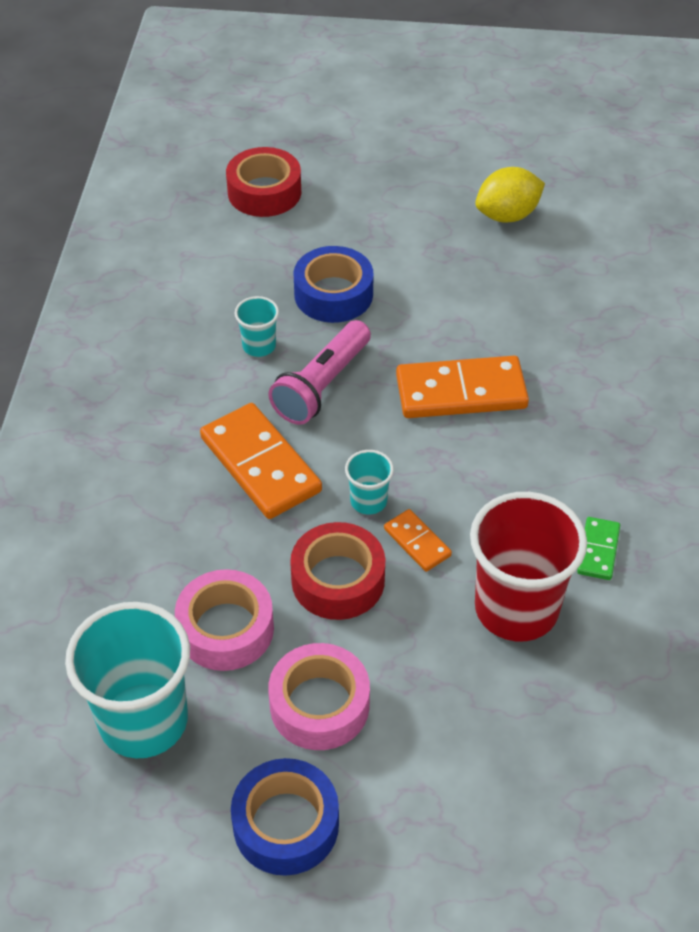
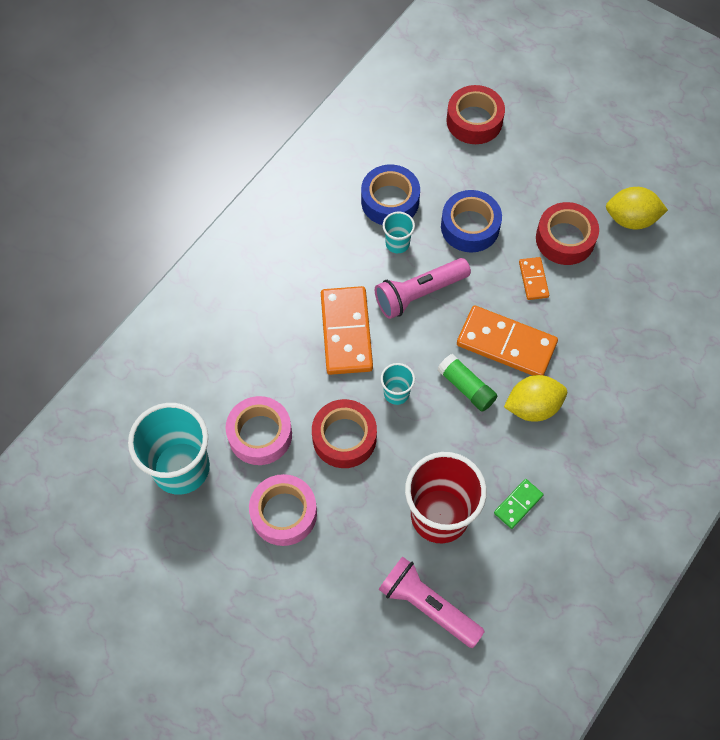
camera: 30 degrees right, 15 degrees up
(286, 824) = (221, 575): blue tape -> blue tape (390, 201)
(417, 542) = (408, 438): orange domino -> orange domino (533, 279)
(447, 457) = (466, 387): none -> green glue stick
(450, 262) = (565, 239): none -> red tape
(538, 441) = (533, 406): none -> yellow lemon
(575, 717) = (427, 606): none -> pink flashlight

